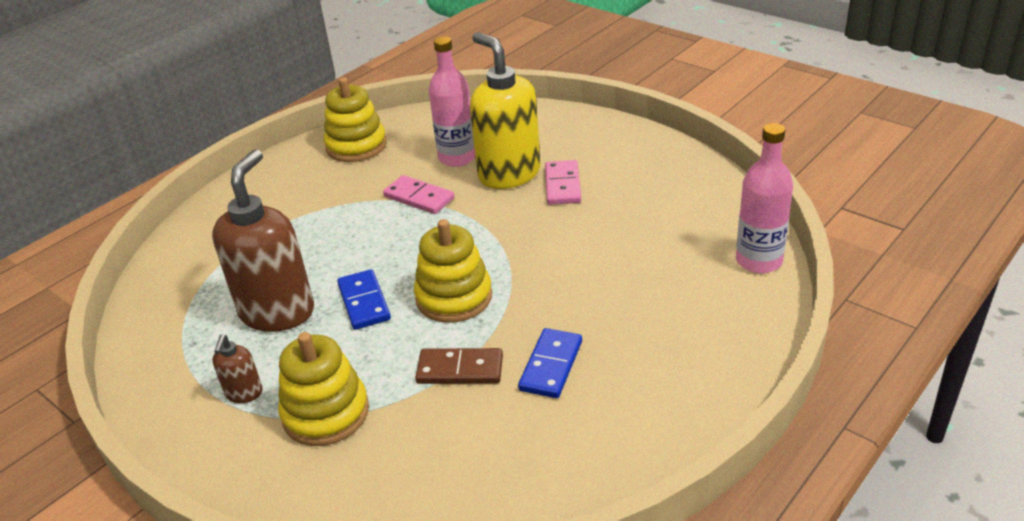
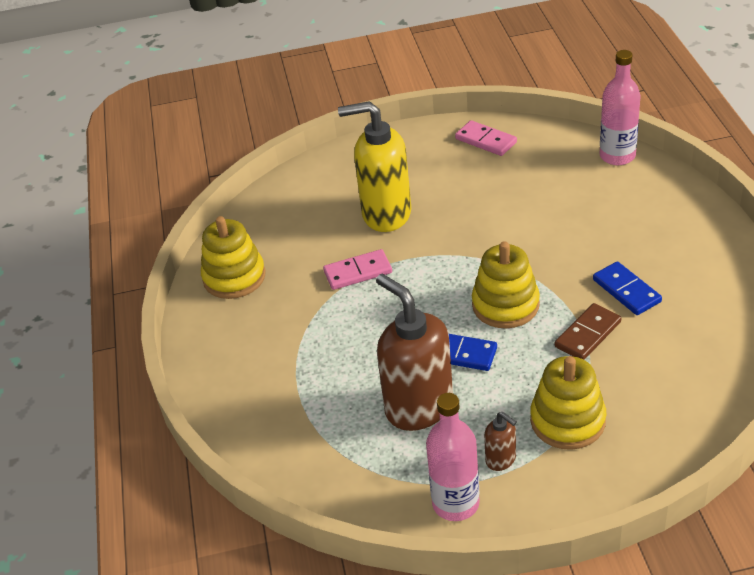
camera: 50 degrees left, 5 degrees up
(457, 157) = (328, 230): pink bottle -> pink bottle (455, 503)
(563, 185) = (434, 195): pink domino -> pink domino (486, 140)

